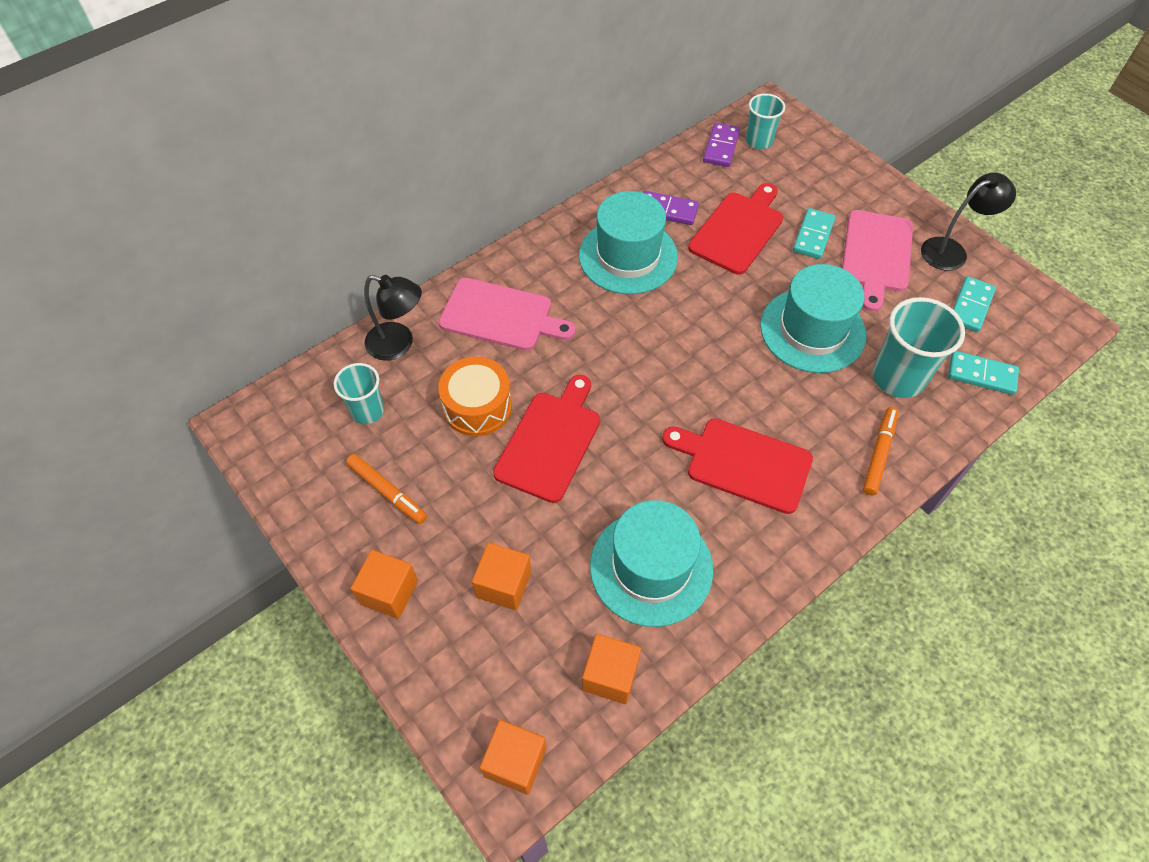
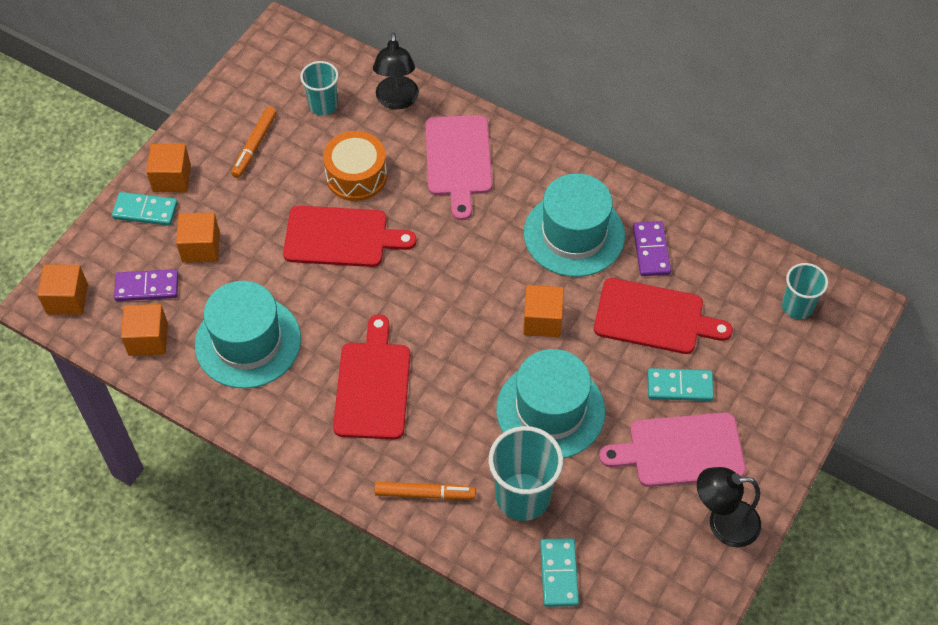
camera: 70 degrees right, 0 degrees up
(714, 307) = (542, 320): none -> orange cube
(721, 147) = (768, 274): purple domino -> purple domino (147, 287)
(951, 250) = (723, 523): black lamp -> black lamp turned 135 degrees clockwise
(970, 306) = (649, 552): turquoise domino -> turquoise domino (145, 211)

